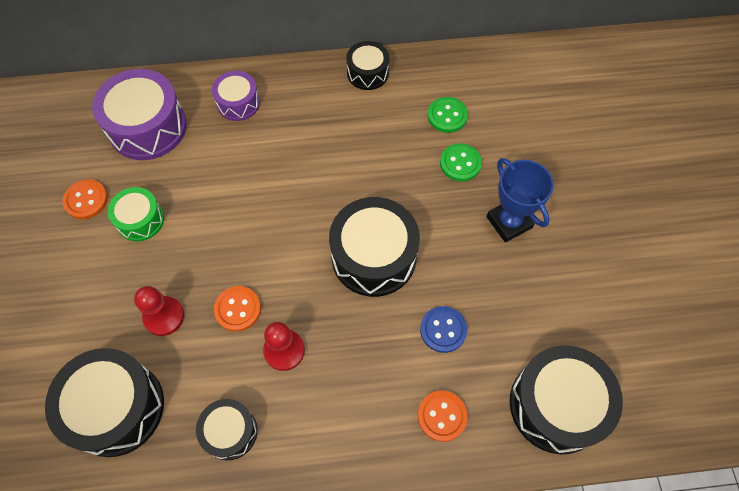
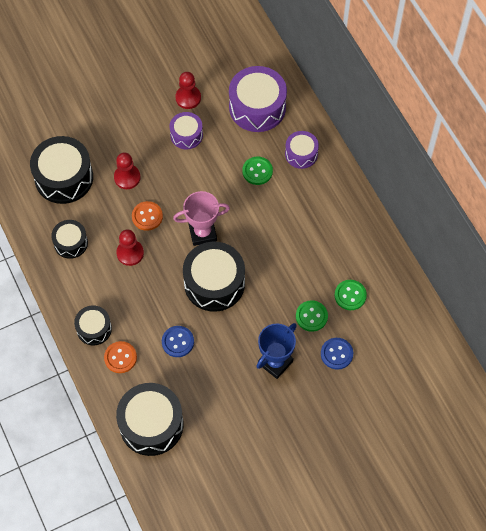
camera: 70 degrees right, 0 degrees up
(86, 200) = (188, 98): orange button -> red pawn
(140, 220) = (186, 135): green drum -> purple drum
(237, 156) = (257, 171): none -> green button
(295, 247) = (202, 233): none -> pink trophy
(367, 73) = (366, 228): black drum -> black drum (94, 329)
(518, 154) = (336, 354): none -> blue button

